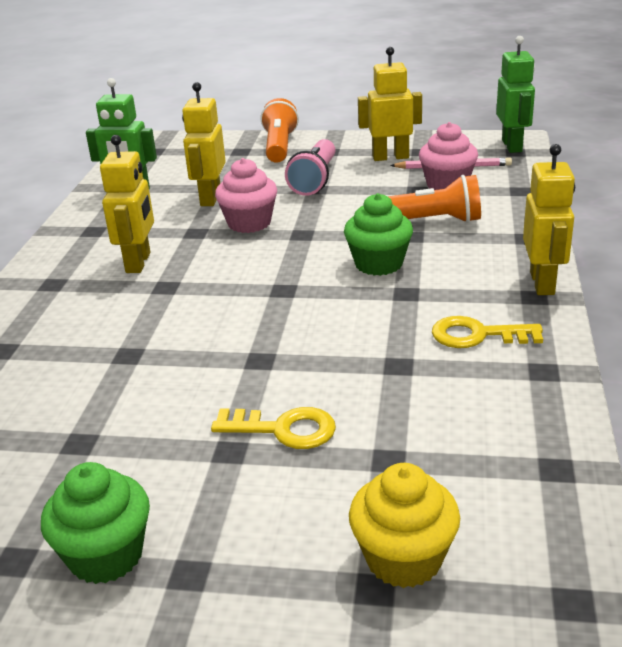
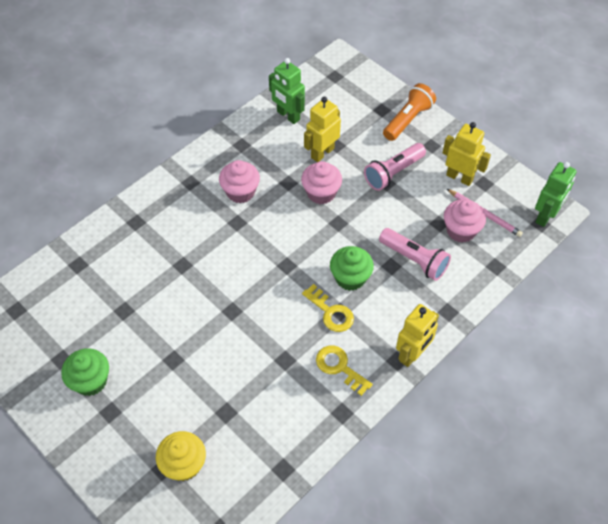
camera: 35 degrees right, 25 degrees up
(139, 263) = (240, 192): yellow robot -> pink cupcake
(284, 429) = (203, 363): yellow key -> yellow key (331, 312)
(431, 221) = (414, 260): orange flashlight -> pink flashlight

